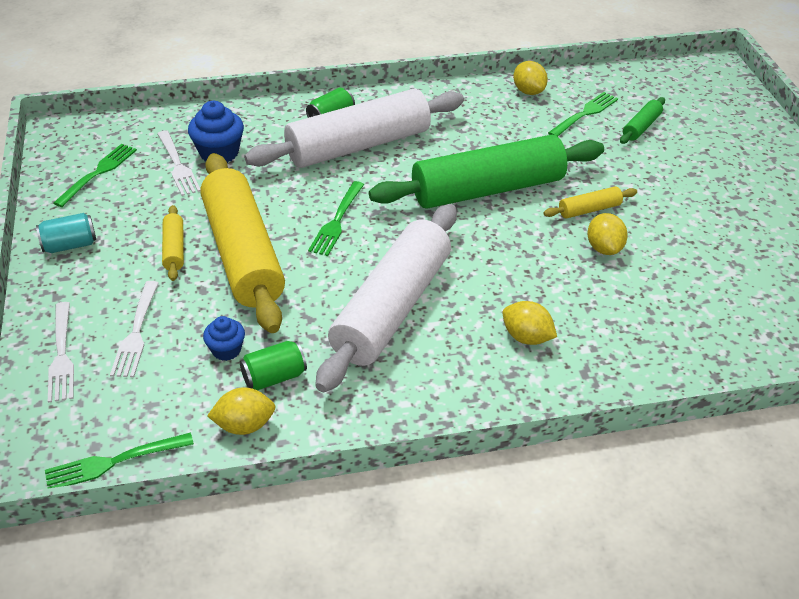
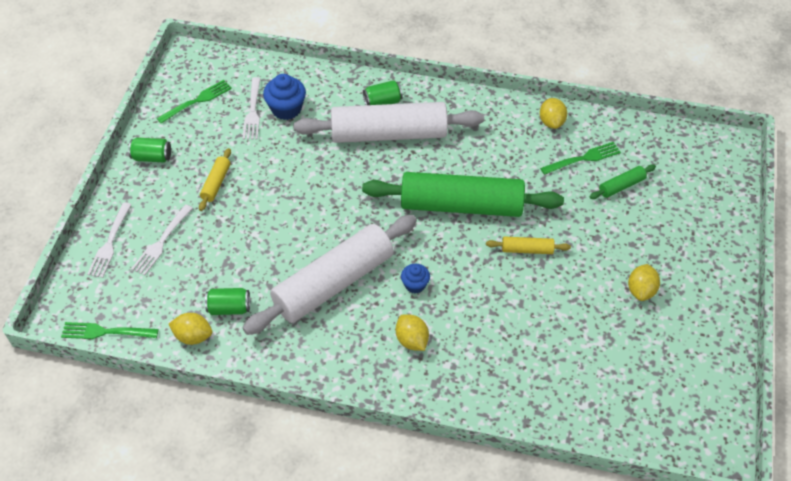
camera: 25 degrees right, 10 degrees up
(70, 245) = (152, 157): turquoise can -> green can
(226, 350) = (210, 276): blue cupcake -> blue cupcake (415, 285)
(243, 253) = (259, 203): yellow rolling pin -> none
(337, 221) = (336, 197): green fork -> none
(604, 248) = (516, 287): yellow lemon -> yellow lemon (641, 290)

